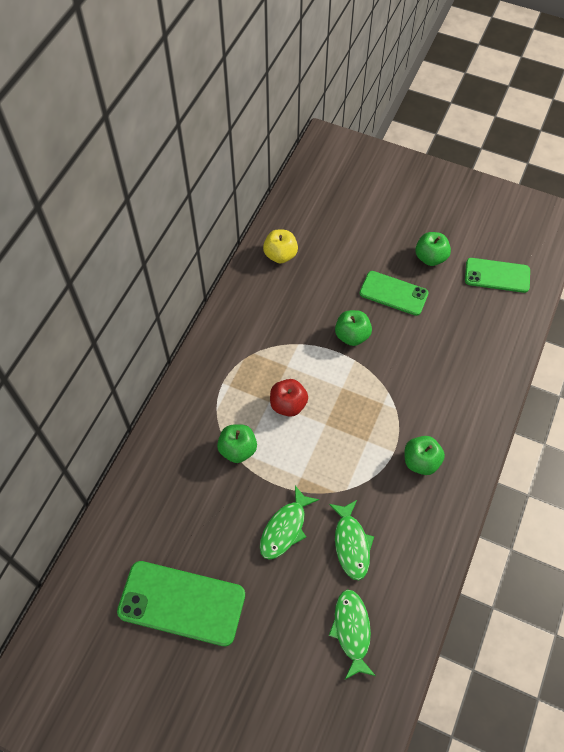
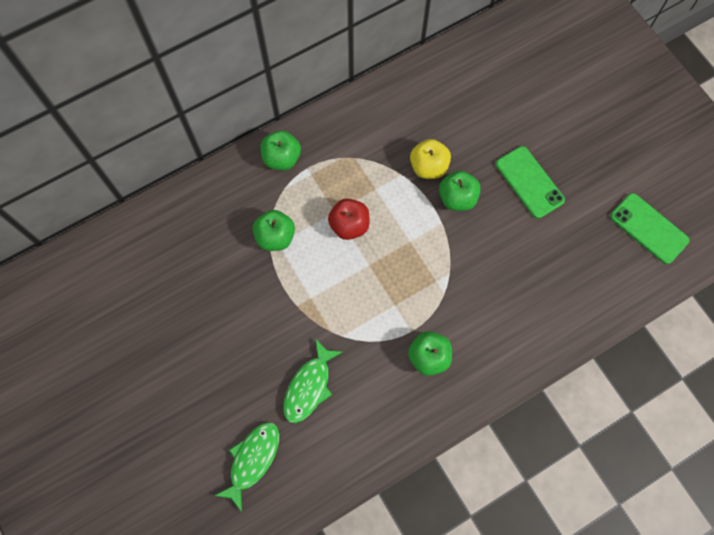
camera: 35 degrees right, 10 degrees up
(182, 603) = (134, 337): green phone -> none
(280, 255) = (450, 78): yellow apple -> yellow apple (428, 167)
(285, 528) = (263, 333): green fish -> none
(430, 257) = (595, 169): green apple -> green apple (282, 158)

